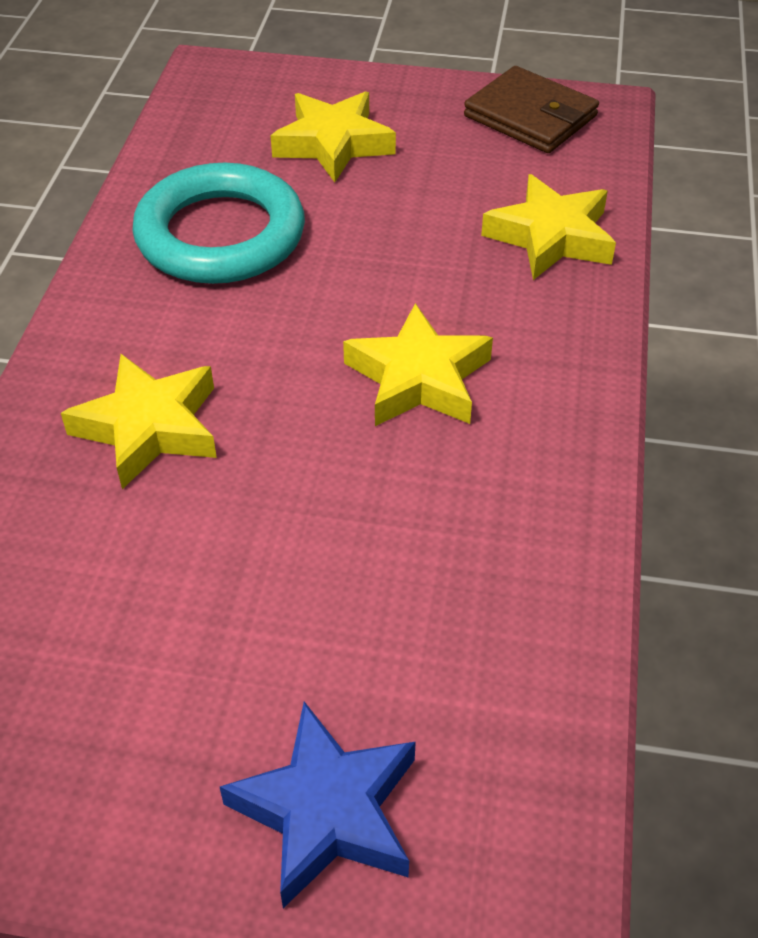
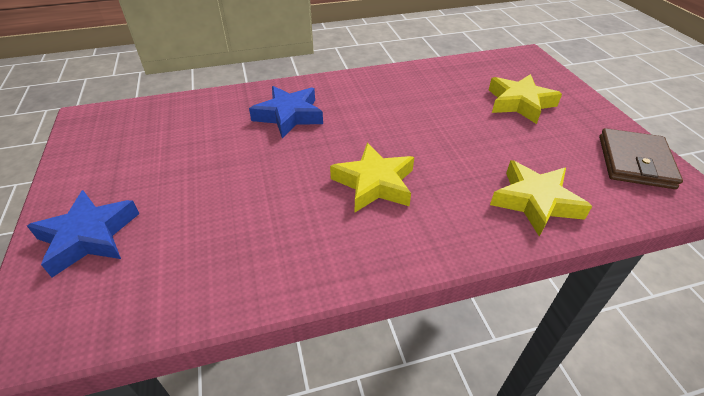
camera: 65 degrees right, 5 degrees down
(149, 427) = (289, 116): yellow star -> blue star
(220, 235) = (420, 94): turquoise ring -> none

